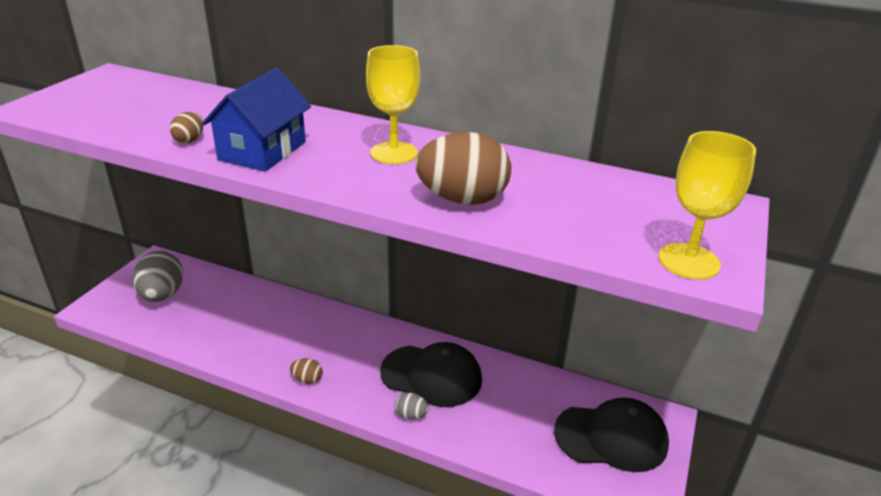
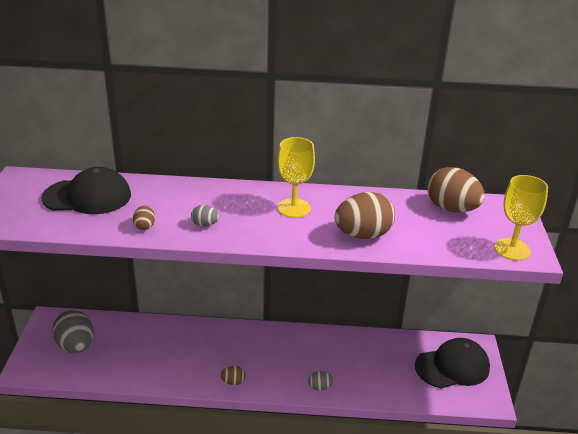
camera: 20 degrees left, 0 degrees up
(262, 151) = (205, 224): blue house -> grey egg
(431, 376) = (318, 356): black cap -> black cap (87, 196)
(624, 192) = (451, 209): none -> brown egg

